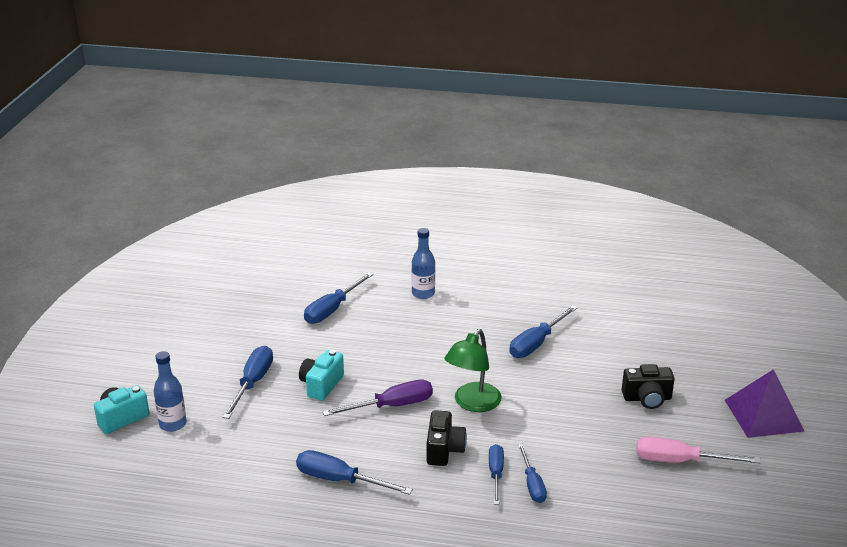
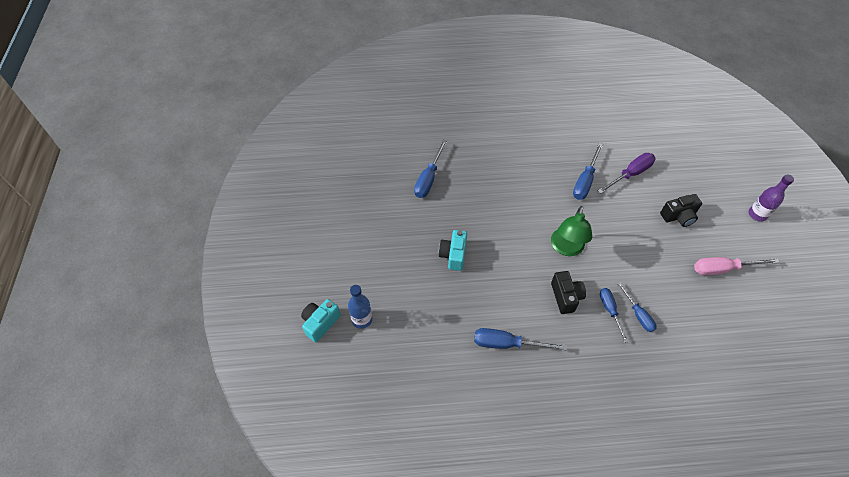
camera: 15 degrees left, 25 degrees up
(253, 383) = (403, 265): blue screwdriver -> none
(392, 406) = (512, 264): purple screwdriver -> purple screwdriver (630, 174)
(423, 293) = (486, 149): blue bottle -> none
(763, 415) = (757, 214): purple pyramid -> purple bottle

